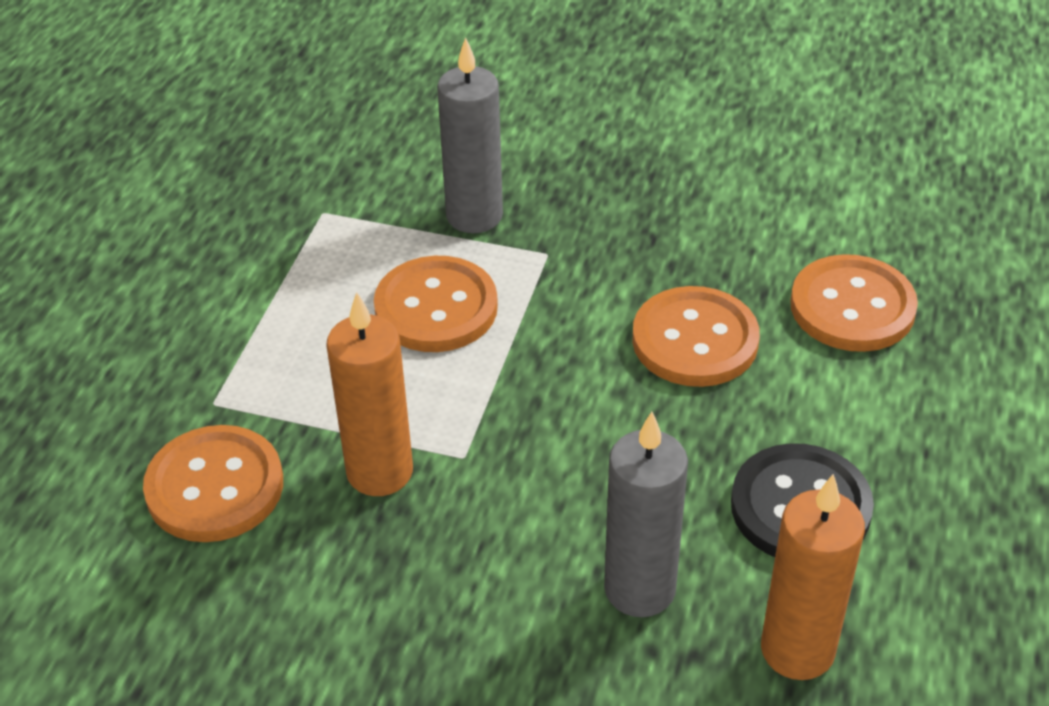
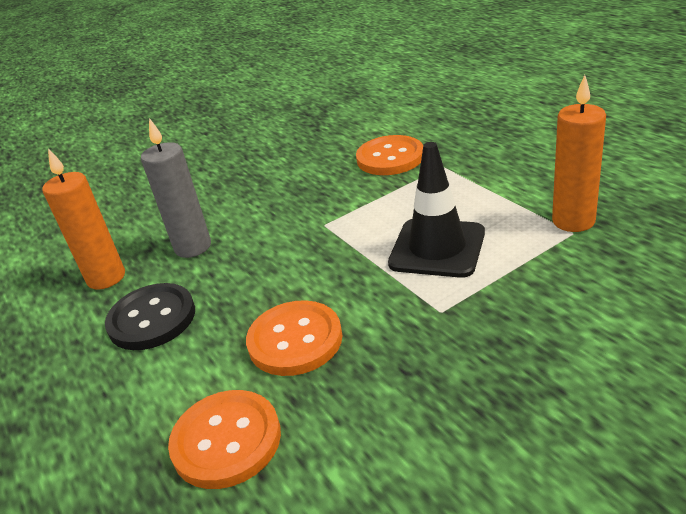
camera: 135 degrees right, 10 degrees down
(380, 472) = (345, 199): orange candle -> orange candle (573, 221)
(436, 308) = (437, 248): orange button -> black traffic cone
(474, 216) = (511, 293): grey candle -> none

